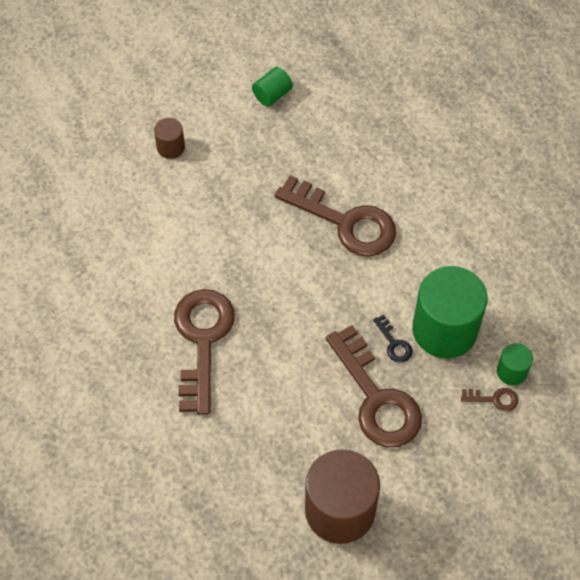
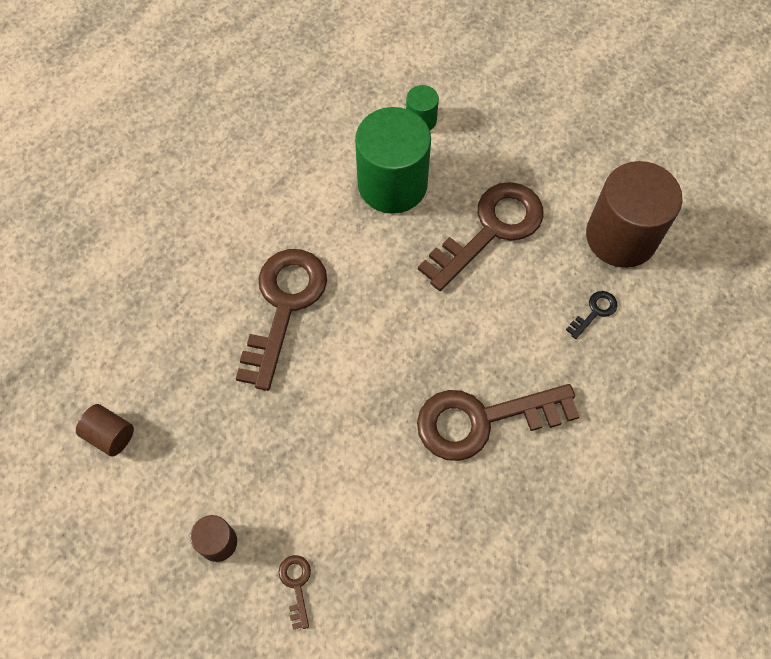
camera: 105 degrees left, 5 degrees up
(272, 95) = (110, 435): green cylinder -> brown cylinder
(394, 343) = (423, 226): black key -> black key (594, 312)
(494, 399) = (456, 129): brown key -> brown key (296, 585)

